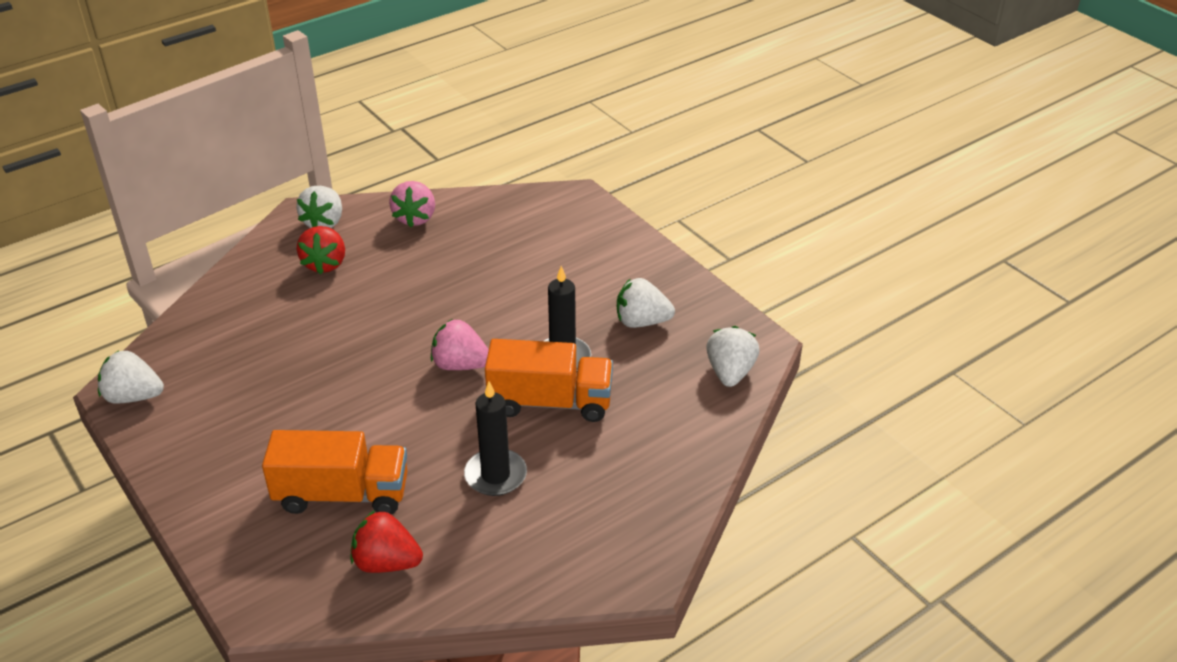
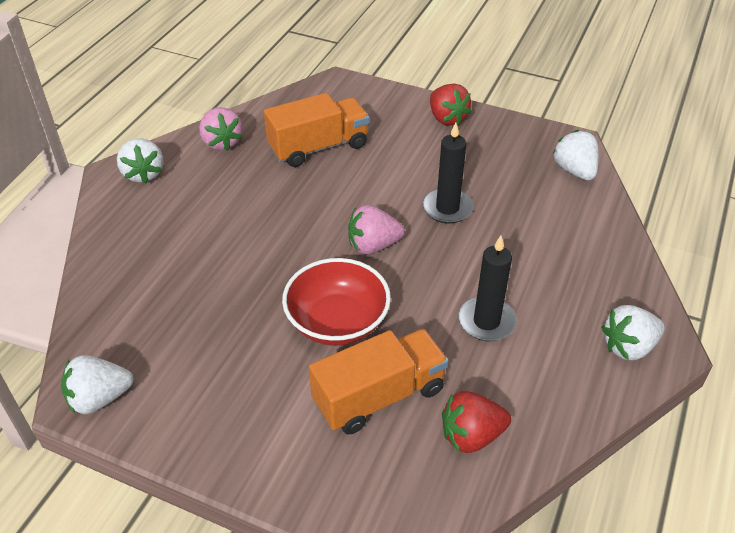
camera: 30 degrees left, 5 degrees up
(325, 264) = (177, 208): red strawberry -> red strawberry (447, 118)
(366, 418) = (337, 322): none -> red bowl
(550, 402) = (471, 245): orange truck -> orange truck (318, 147)
(641, 322) = (477, 158): white strawberry -> white strawberry (628, 347)

